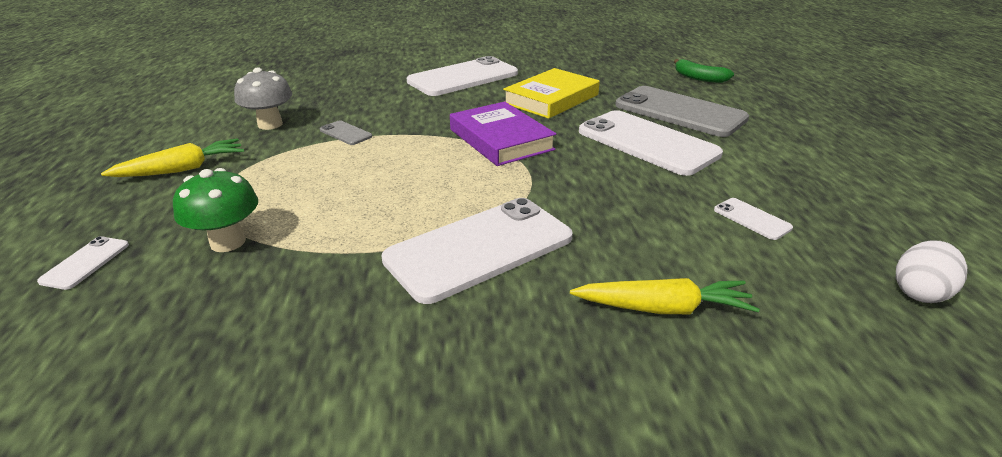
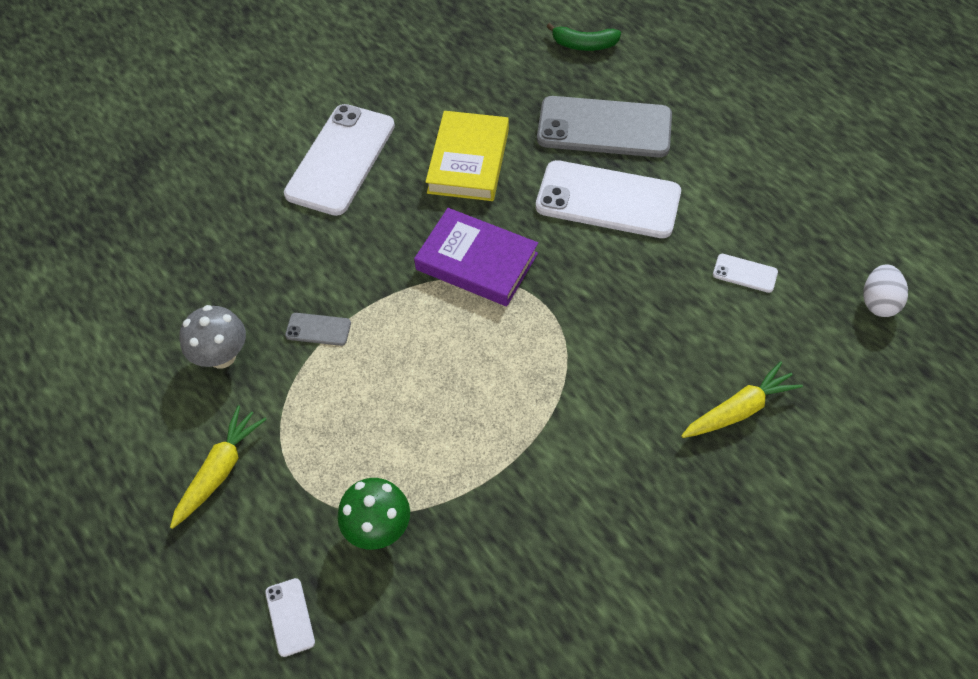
camera: 30 degrees left, 25 degrees up
(479, 248) = (578, 420): white phone -> none

